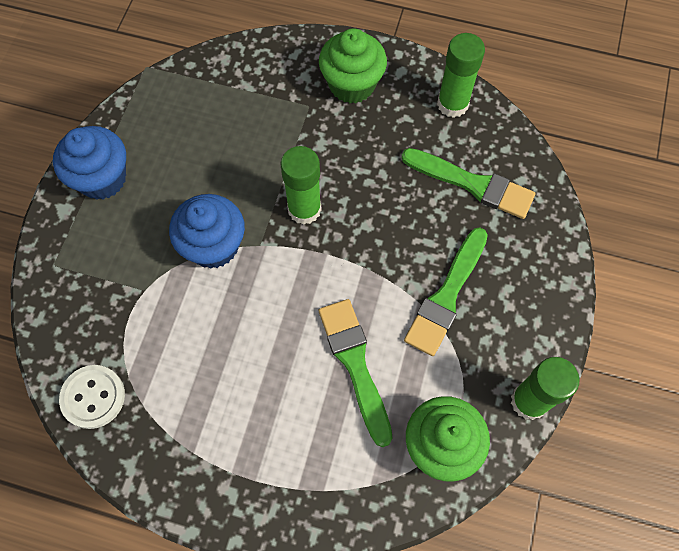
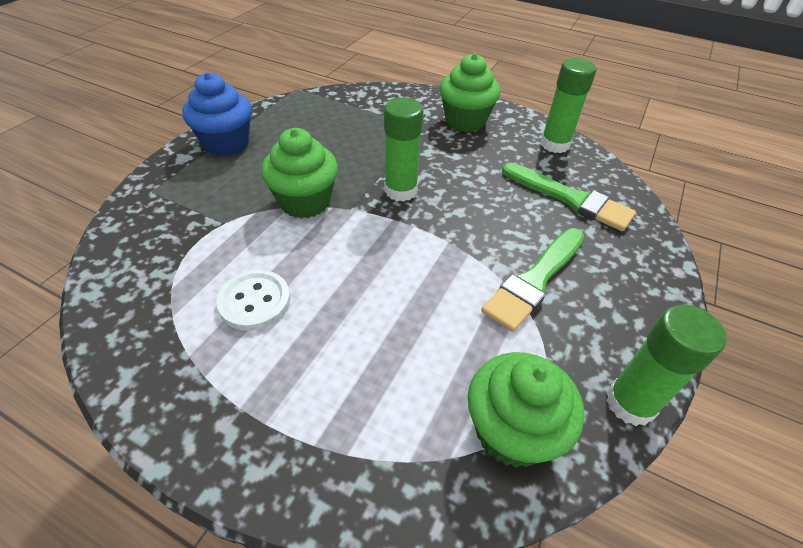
camera: 10 degrees right, 20 degrees down
(93, 397) = (125, 300): white button -> white button (255, 301)
(213, 246) = (305, 202): blue cupcake -> green cupcake
(355, 364) = (421, 324): green brush -> none

